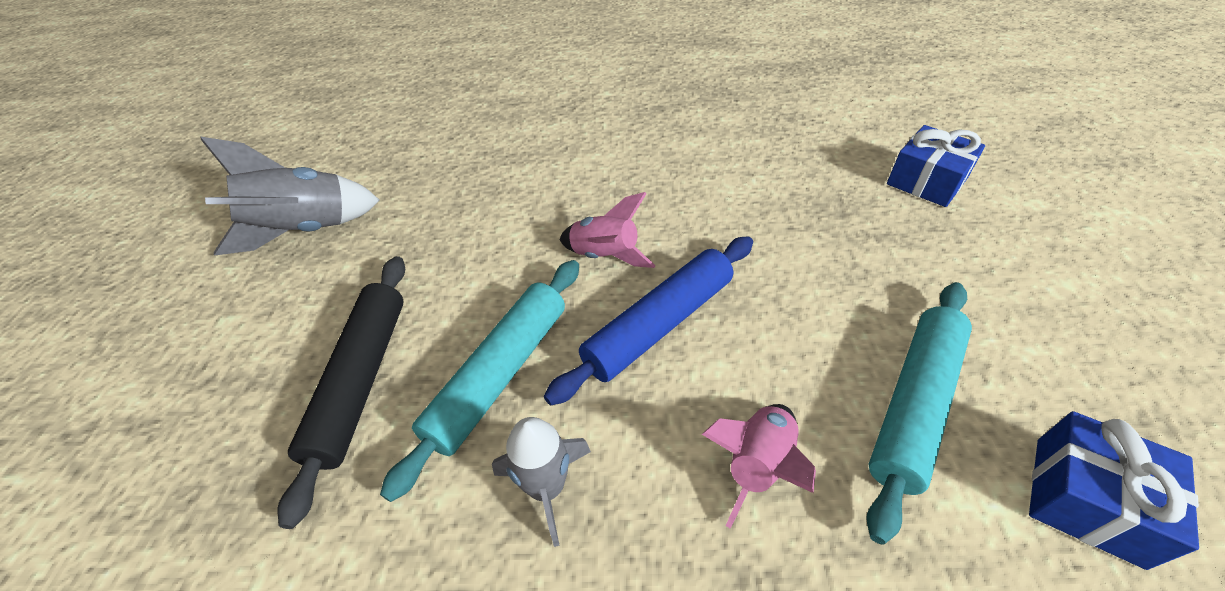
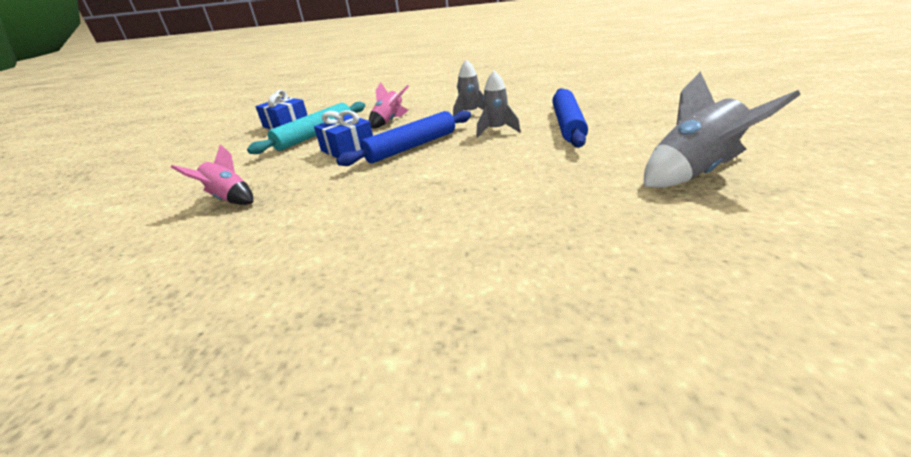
camera: 175 degrees left, 15 degrees down
(361, 380) = (568, 125): black rolling pin -> blue rolling pin
(499, 374) = (496, 130): turquoise rolling pin -> grey rocket
(605, 256) = (436, 169): pink rocket -> pink rocket (229, 199)
(926, 181) = (155, 220): blue gift -> blue gift (348, 148)

